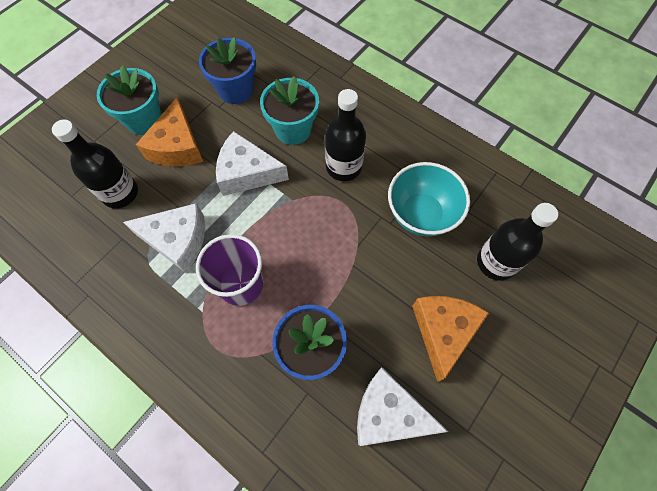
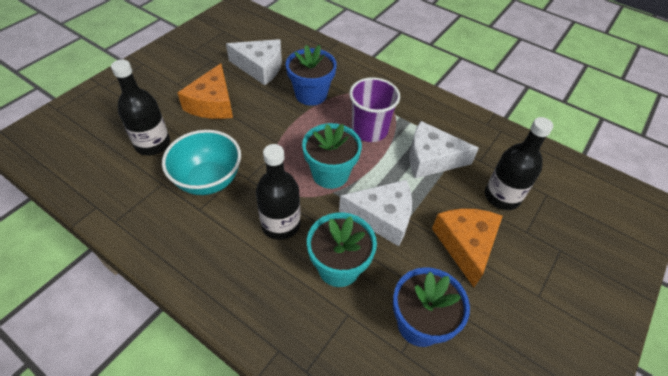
camera: 175 degrees right, 15 degrees down
(144, 120) = (517, 277): turquoise flower pot -> turquoise flower pot (330, 174)

